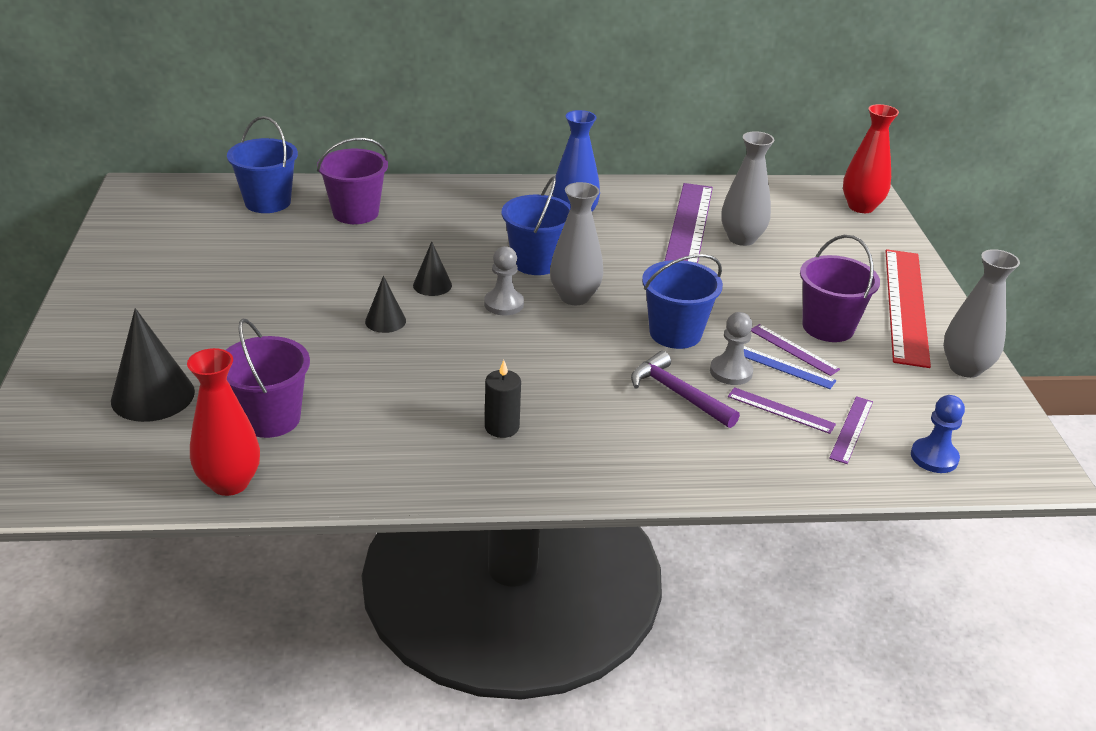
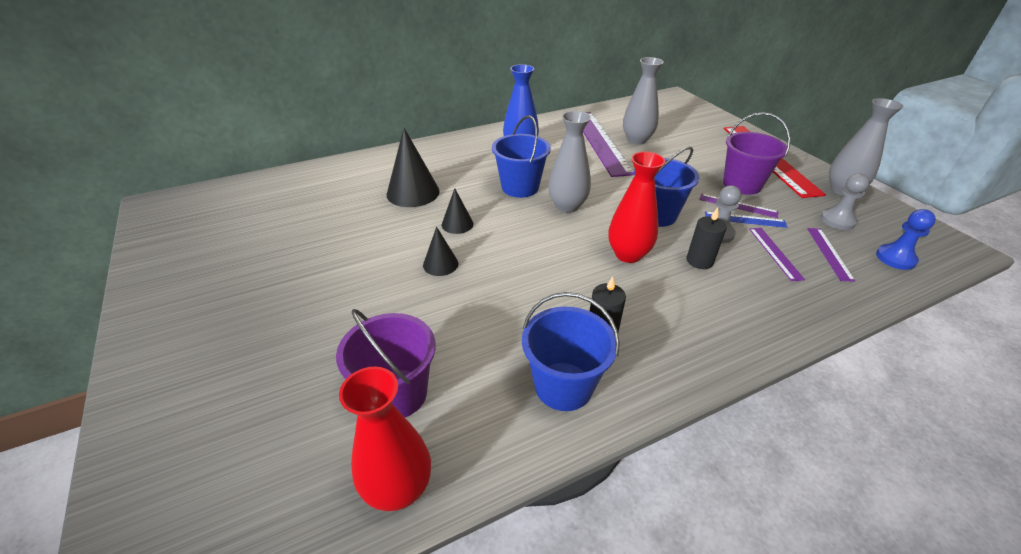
camera: 20 degrees left, 5 degrees up
(153, 396) = (263, 408): black cone -> black cone (413, 192)
(267, 202) = (281, 190): blue bucket -> blue bucket (563, 386)
(355, 213) = (359, 182): purple bucket -> none
(504, 304) = (521, 225): grey pawn -> grey pawn (837, 220)
(677, 394) = (699, 261): purple hammer -> black candle
(780, 410) = (774, 253): purple ruler -> purple ruler turned 75 degrees clockwise
(861, 207) = (684, 106): red vase -> red vase (628, 254)

